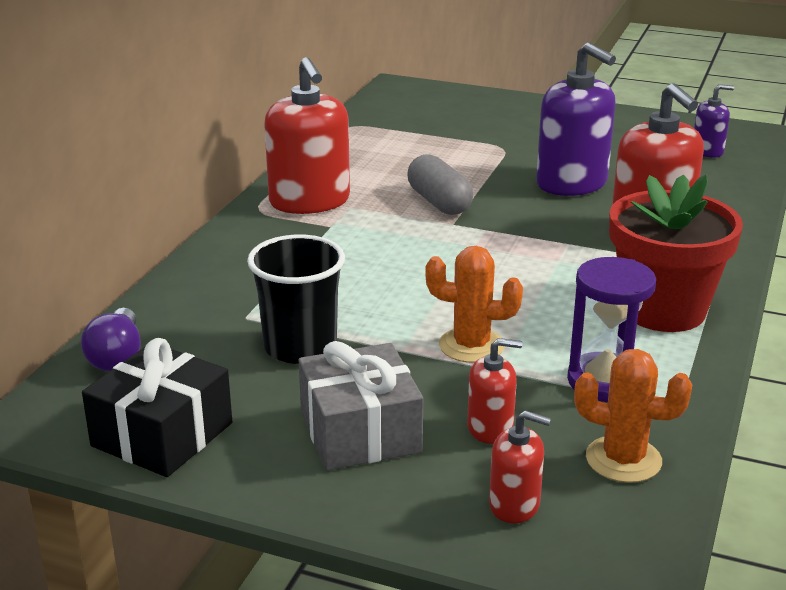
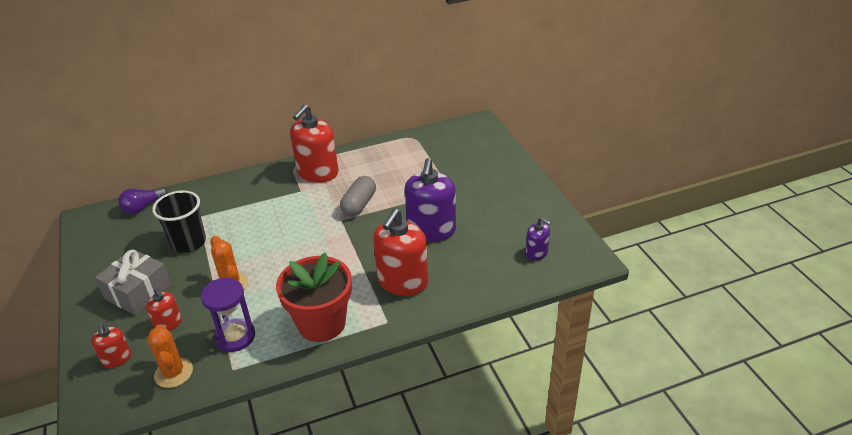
camera: 50 degrees right, 10 degrees up
(162, 434) = (99, 249): black gift -> none

